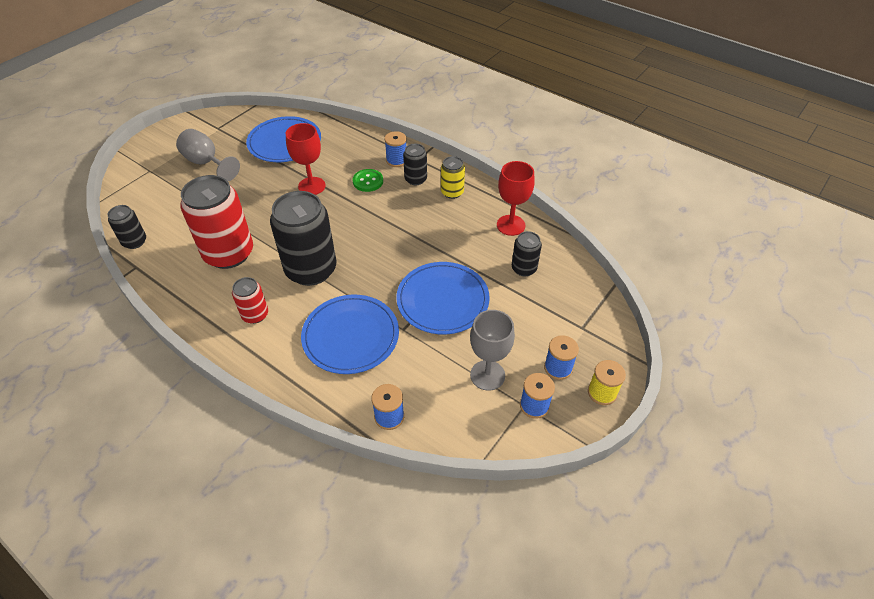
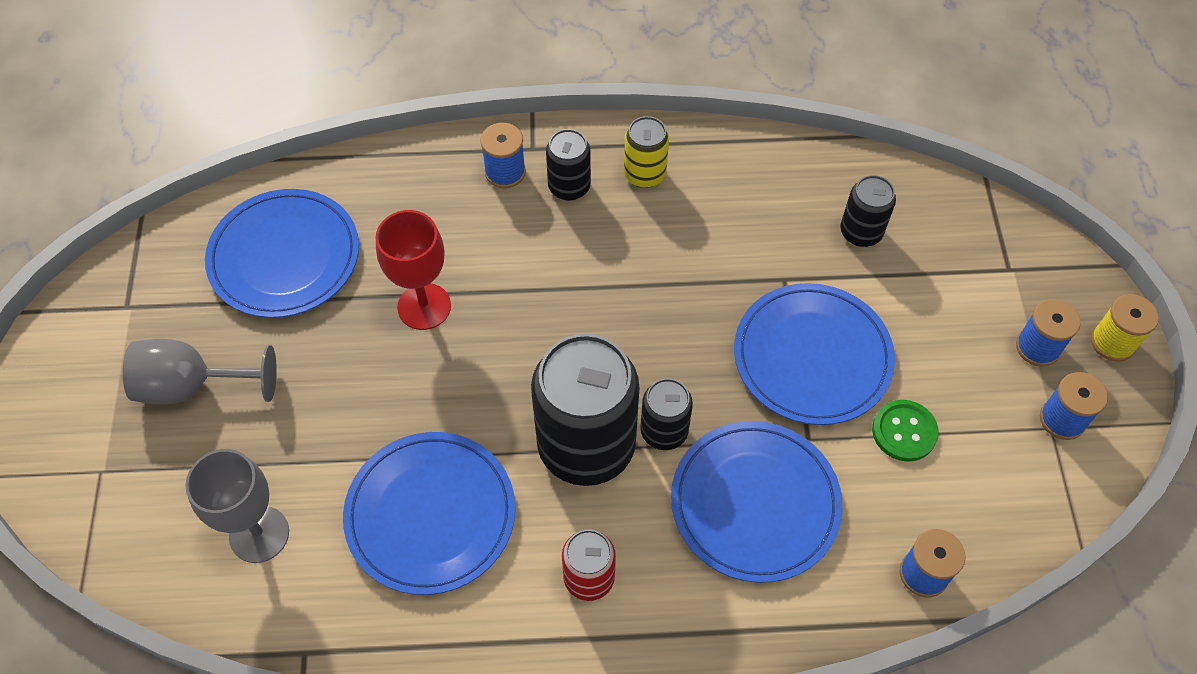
camera: 40 degrees left, 10 degrees up
(134, 242) = (245, 614): black can -> black can (664, 431)
(229, 253) = (430, 514): red can -> blue plate
(368, 181) = (502, 238): green button -> green button (904, 431)
(487, 375) = (973, 421): grey goblet -> grey goblet (259, 534)
(510, 225) = (777, 175): red goblet -> none

